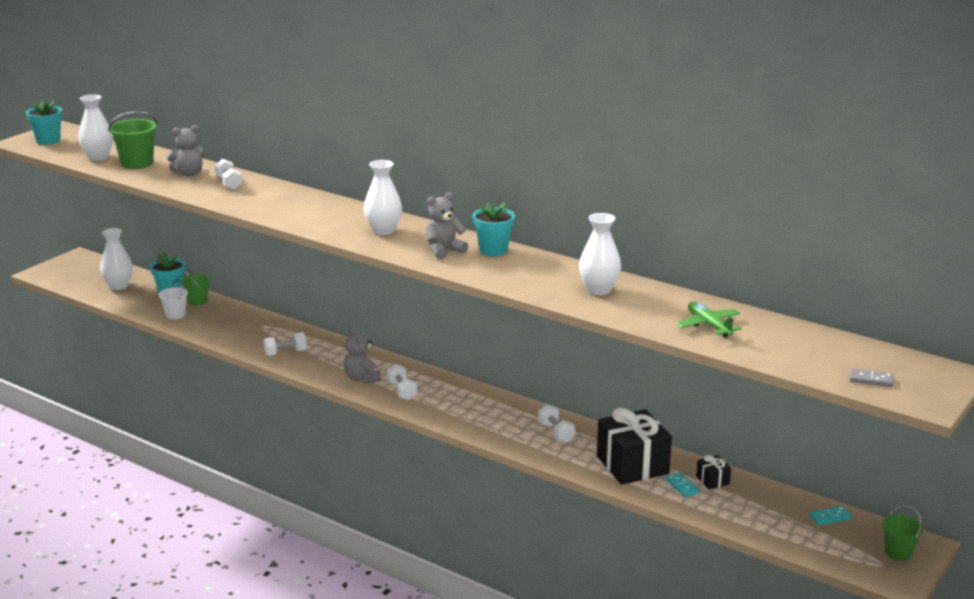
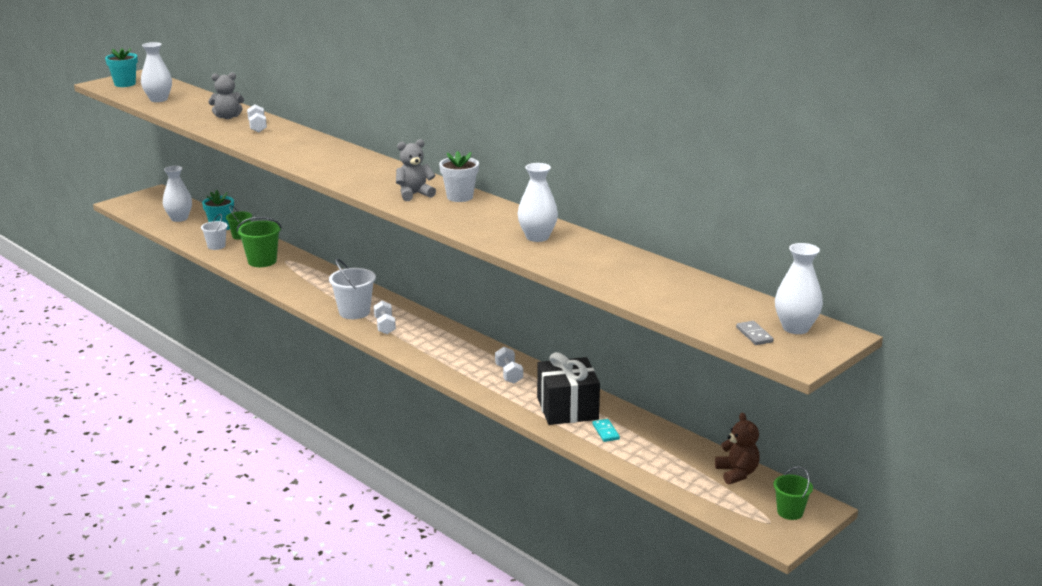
camera: 10 degrees right, 0 degrees up
(137, 163) = (188, 106): green bucket -> green bucket (262, 261)
(285, 353) = (297, 285): white dumbbell -> none
(362, 378) = (354, 312): grey teddy bear -> white bucket
(383, 231) = (370, 174): white vase -> white vase (795, 328)
(493, 250) = (460, 197): turquoise flower pot -> white flower pot
(708, 325) = (623, 275): green plane -> none
(712, 480) = (637, 429): black gift -> none
(830, 517) = (737, 473): turquoise domino -> brown teddy bear
(871, 380) = (754, 335): grey domino -> grey domino turned 45 degrees clockwise

